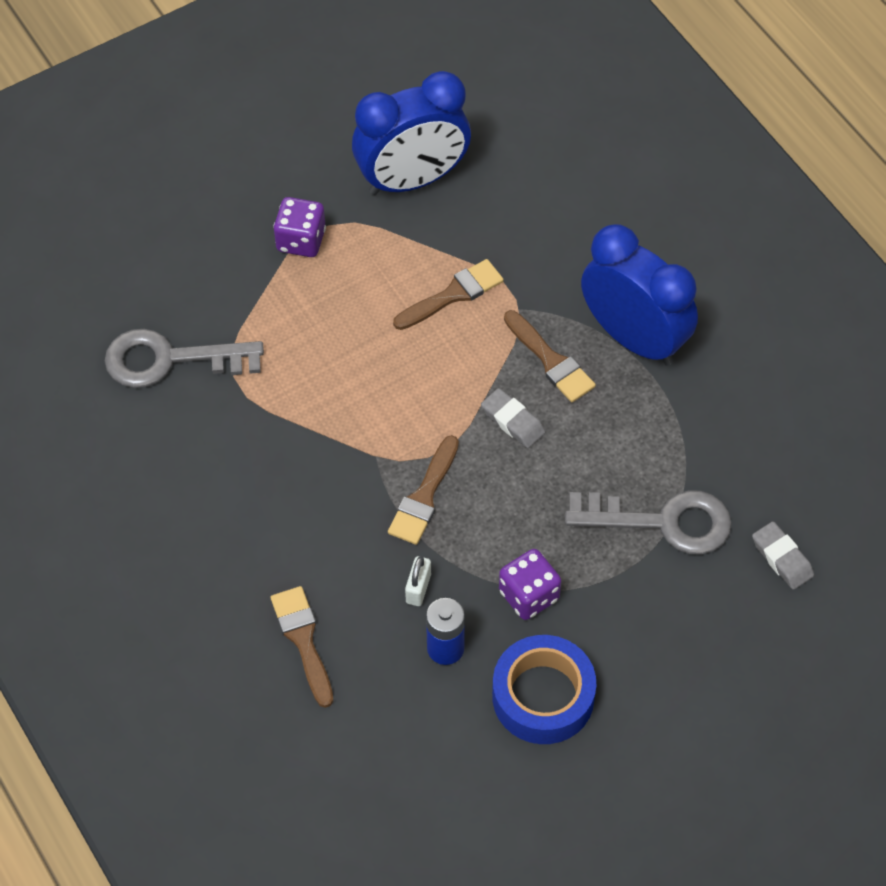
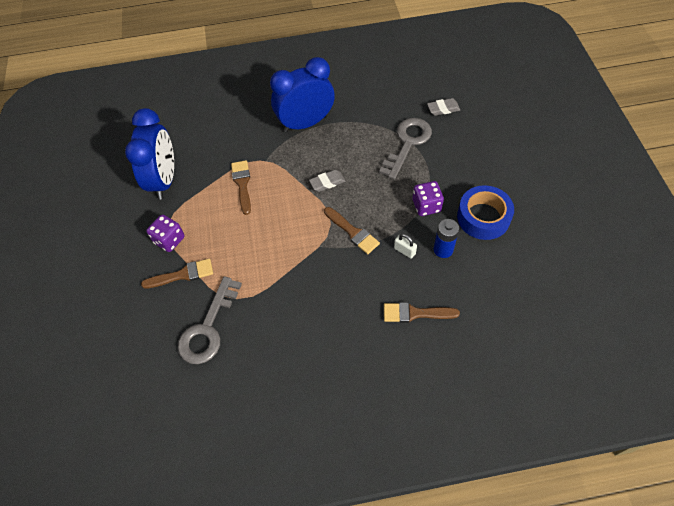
camera: 65 degrees left, 0 degrees up
(550, 361) = (301, 157): brown brush -> brown brush (182, 275)

